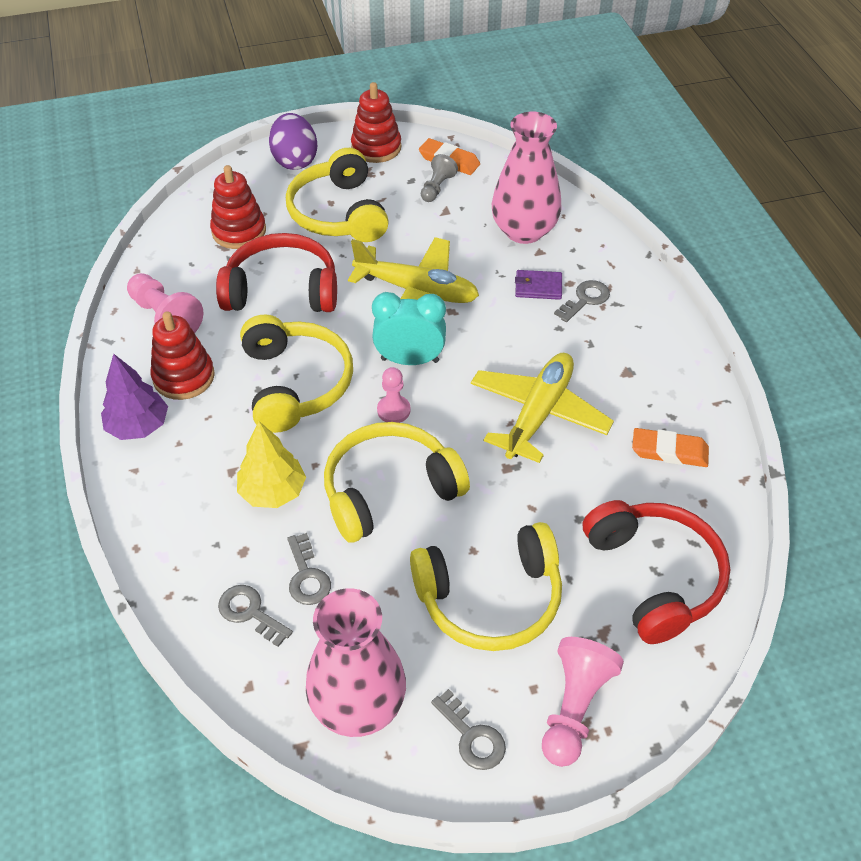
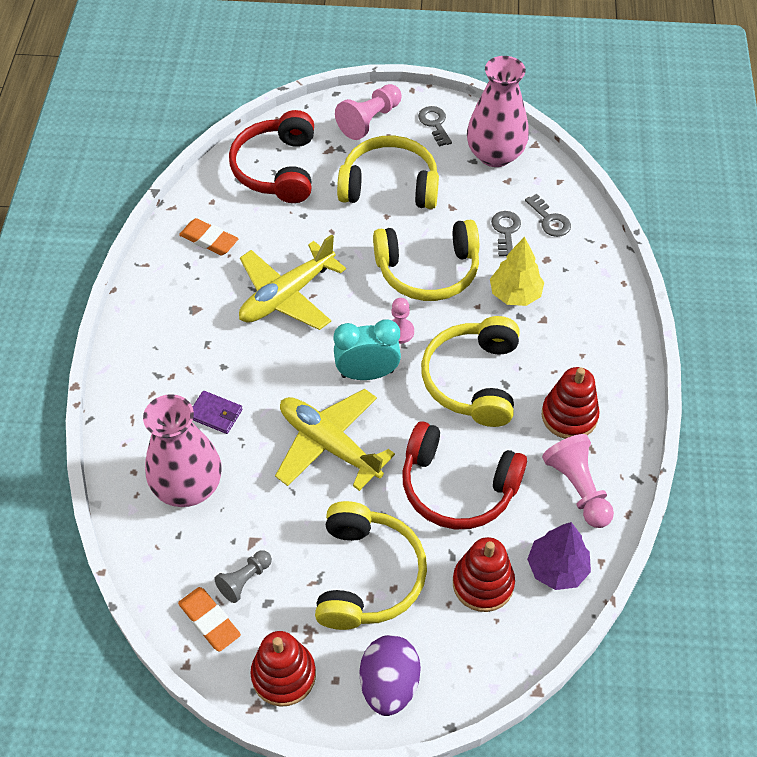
camera: 160 degrees left, 5 degrees up
(138, 426) = (614, 379): purple tree -> purple tree (557, 568)
(410, 360) = (367, 373): turquoise clock -> turquoise clock turned 150 degrees clockwise
(585, 299) = (182, 387): grey key -> none

